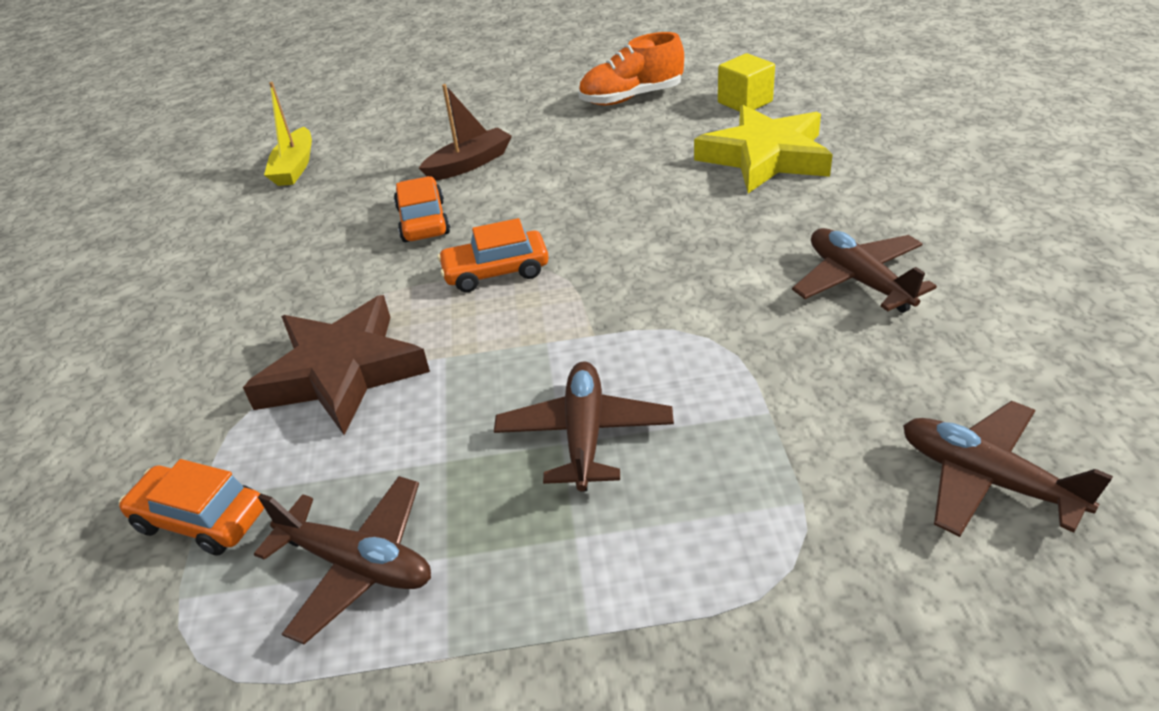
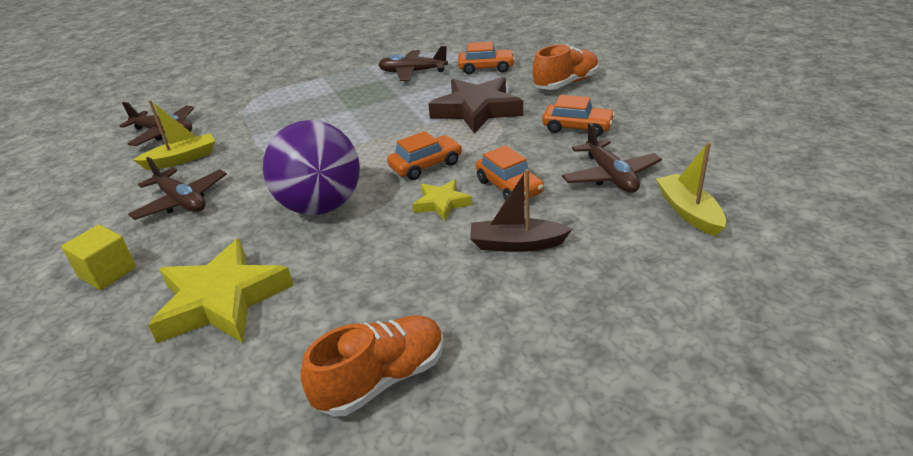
camera: 160 degrees right, 5 degrees down
(139, 405) = (566, 84): none -> orange shoe
(252, 293) = (577, 128): none -> orange car
(469, 164) = (516, 244): brown boat -> brown boat turned 60 degrees clockwise
(510, 215) = (442, 203): none -> yellow star
(584, 435) = (339, 114): brown plane -> brown plane (610, 176)
(654, 236) = (321, 206): none -> purple ball
(745, 102) = (230, 393): yellow cube -> yellow cube (107, 272)
(899, 375) = (182, 159): none -> yellow boat

